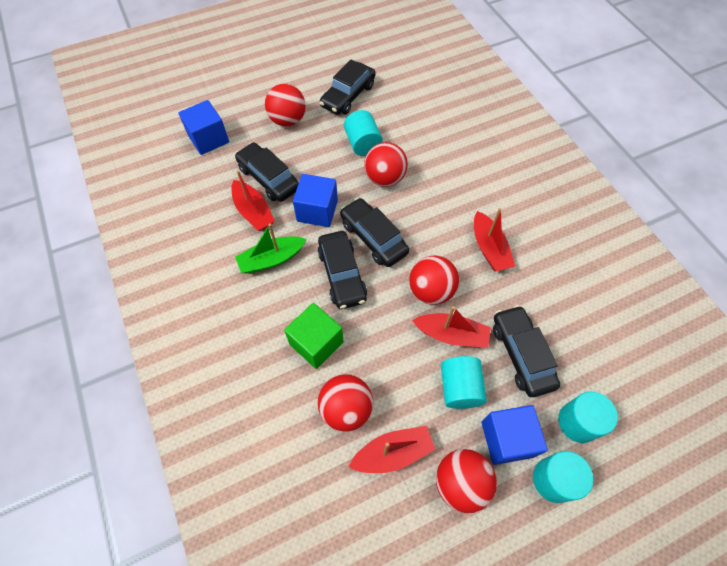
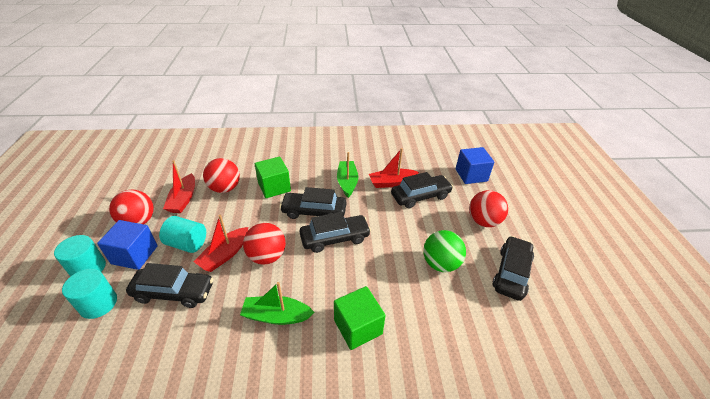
camera: 110 degrees right, 20 degrees down
(317, 211) = (377, 214): blue cube -> none
(348, 96) = (511, 273): black car -> black car turned 60 degrees clockwise
(363, 144) = (440, 264): turquoise cylinder -> green ball
(385, 178) = (393, 266): red ball -> none
(462, 185) = (358, 327): none -> green cube
(489, 248) = (276, 316): red boat -> green boat

